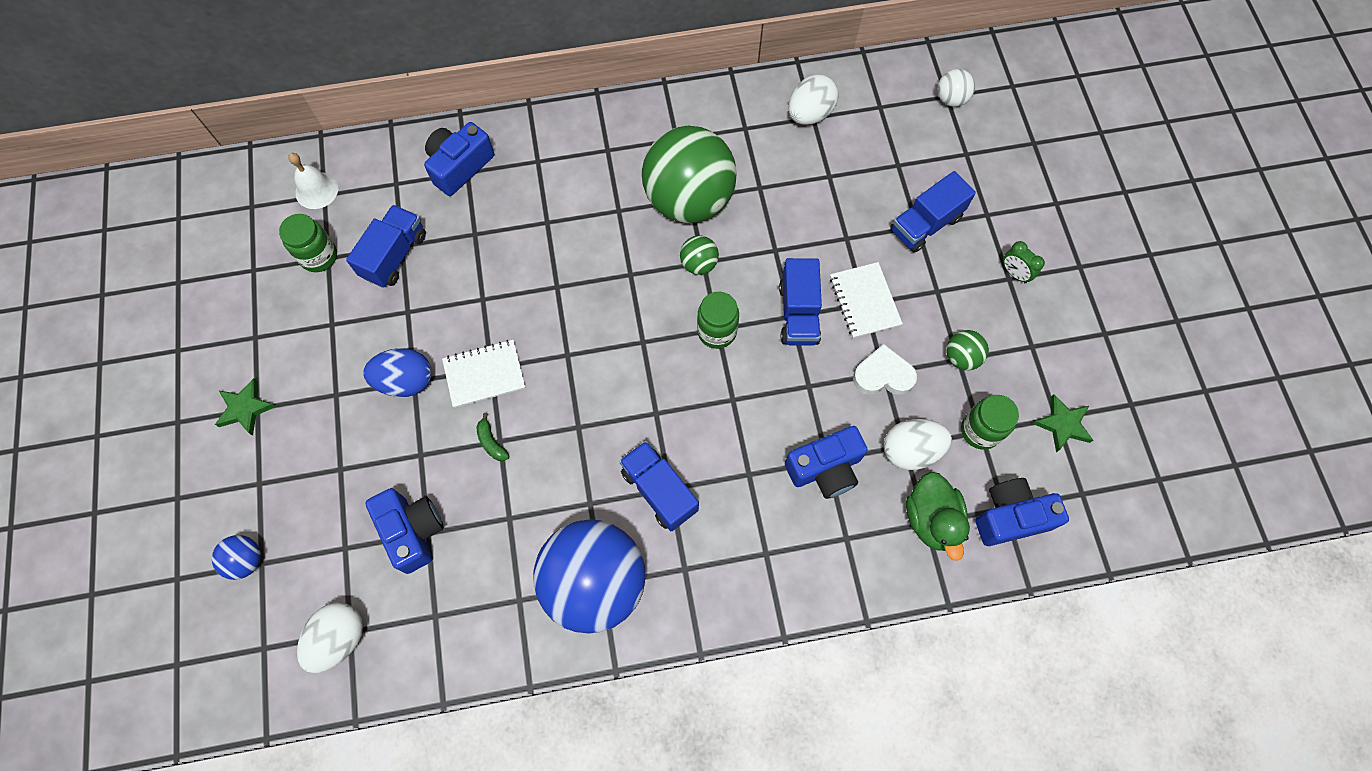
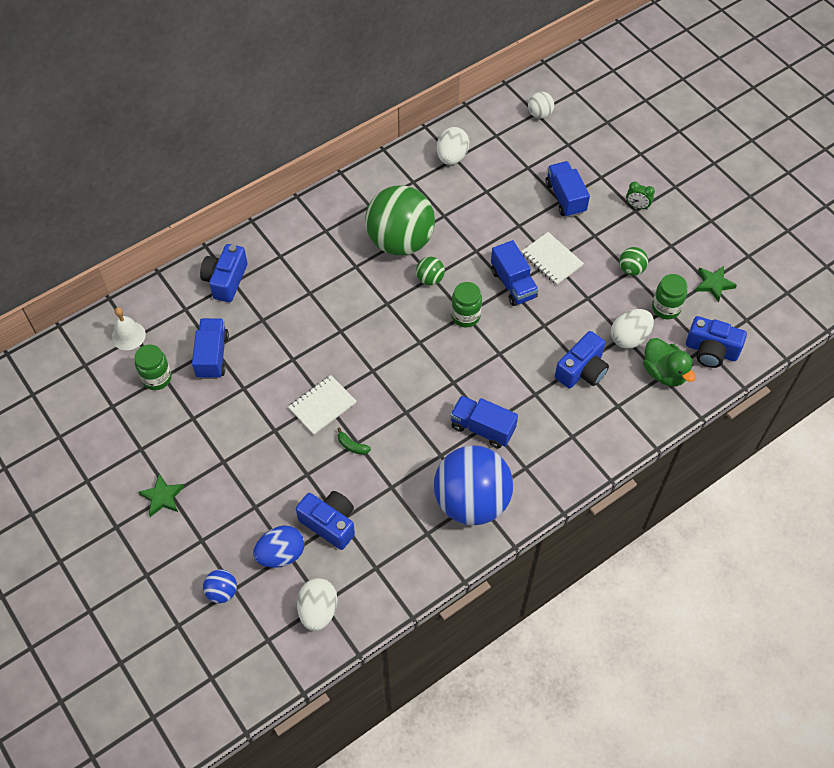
camera: 25 degrees left, 10 degrees down
(405, 381) = (269, 432): blue egg -> blue egg (281, 554)
(883, 375) = (588, 299): white heart -> none
(925, 224) = (565, 197): blue truck -> blue truck turned 135 degrees clockwise
(1010, 517) = (711, 351): blue camera -> blue camera turned 120 degrees counterclockwise

